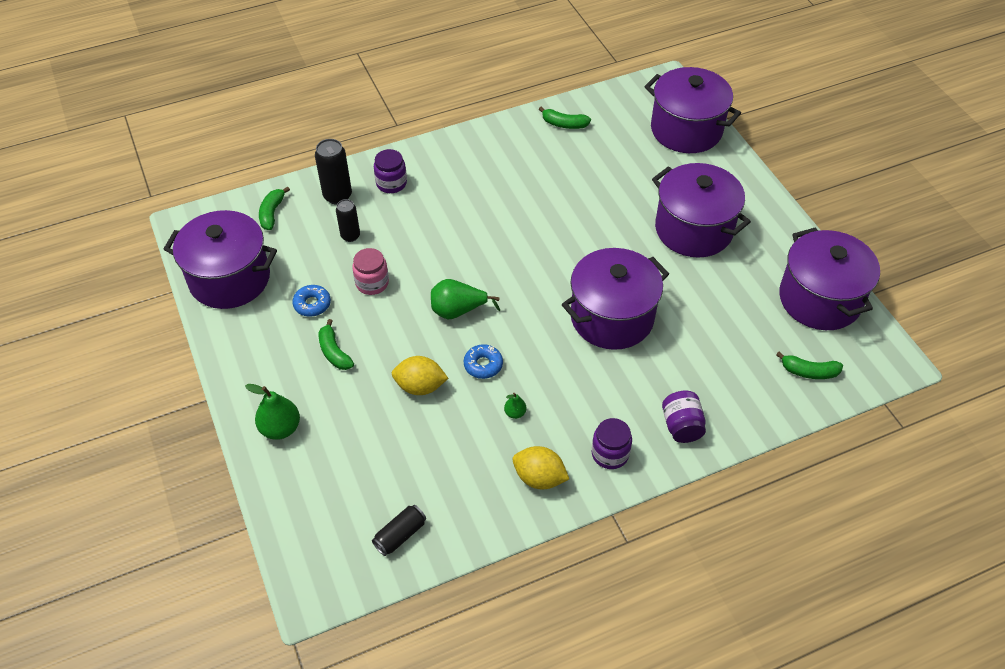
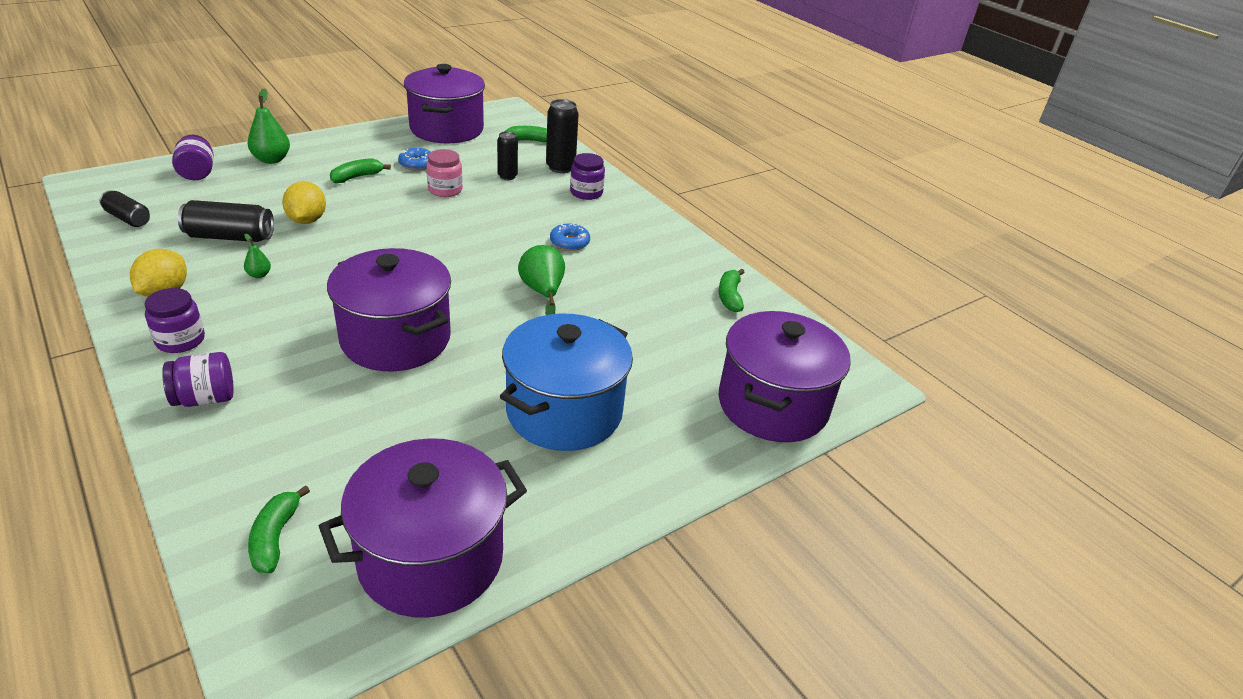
camera: 75 degrees right, 15 degrees down
(302, 492) = (197, 173): none -> purple jar
(446, 443) = (230, 237): none -> black can
(458, 311) = (408, 236): green pear -> green pear (543, 292)
(483, 365) = (330, 253): blue donut -> blue donut (569, 242)
(693, 229) = (564, 412): purple pot -> blue pot

